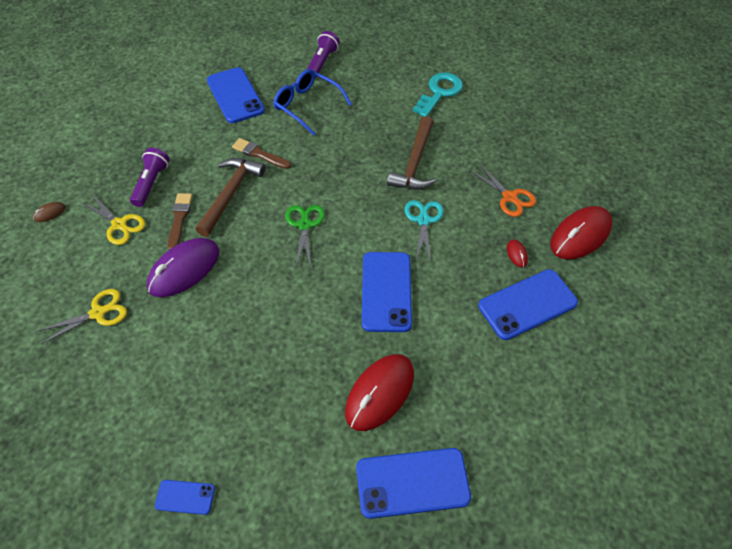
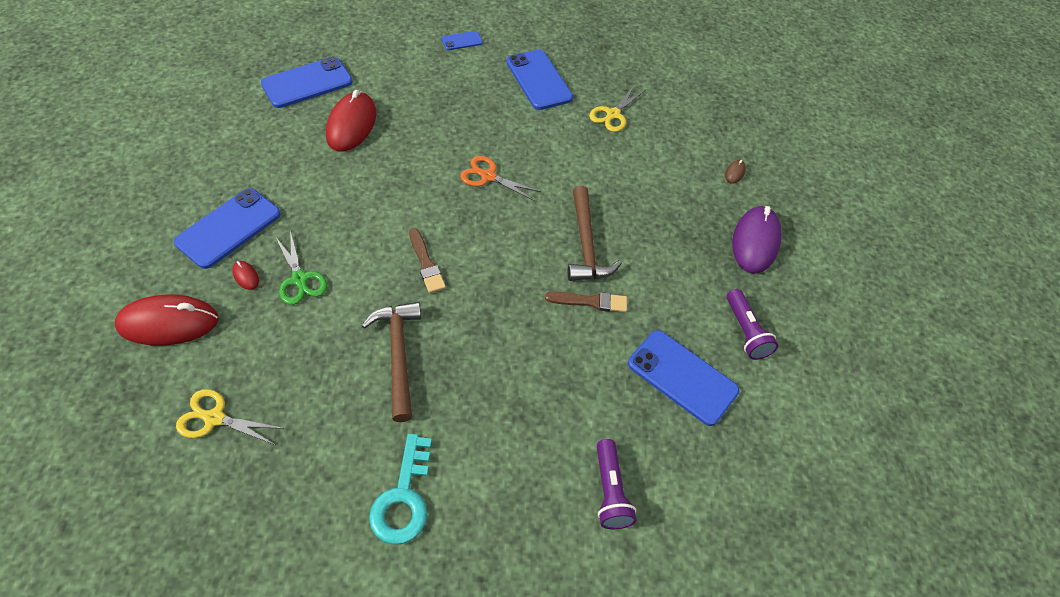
camera: 150 degrees right, 0 degrees up
(119, 224) = (664, 182): yellow scissors -> yellow scissors (215, 418)
(151, 183) = (673, 230): purple flashlight -> purple flashlight (745, 332)
(179, 219) = (615, 204): brown brush -> brown brush (426, 263)
(184, 269) = (572, 163): purple mouse -> purple mouse (755, 242)
(304, 225) = (488, 236): green scissors -> green scissors (299, 279)
(307, 105) = (580, 396): blue glasses -> none
(386, 291) = (376, 199): blue phone -> blue phone (539, 80)
(423, 220) = (362, 282): turquoise scissors -> none
(509, 197) = (263, 346): orange scissors -> orange scissors (488, 176)
(580, 235) = (168, 323): red mouse -> red mouse turned 60 degrees clockwise

